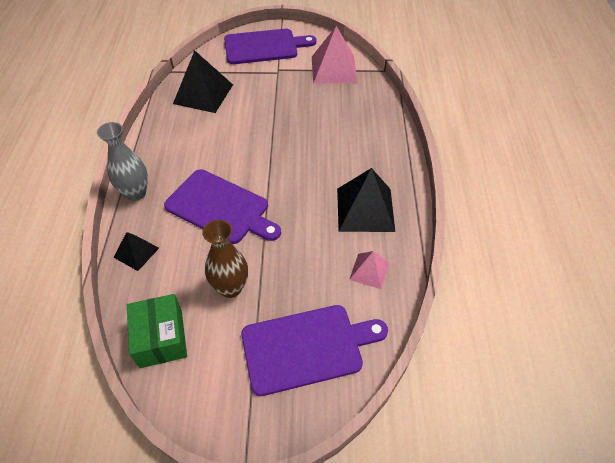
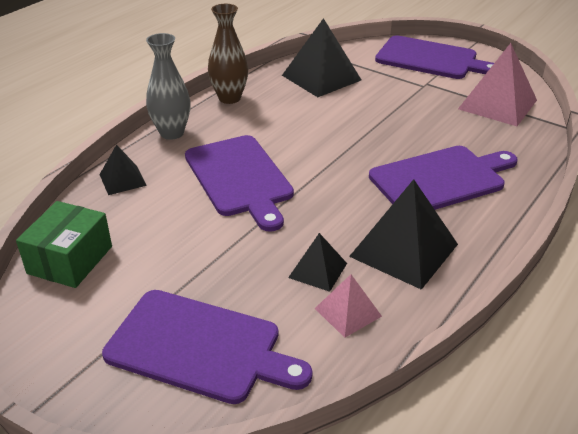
camera: 35 degrees right, 15 degrees down
(230, 288) = (178, 251): brown vase -> brown vase (229, 98)
(329, 251) = (318, 270): none -> black pyramid
(345, 145) = (441, 179): none -> purple cutting board

